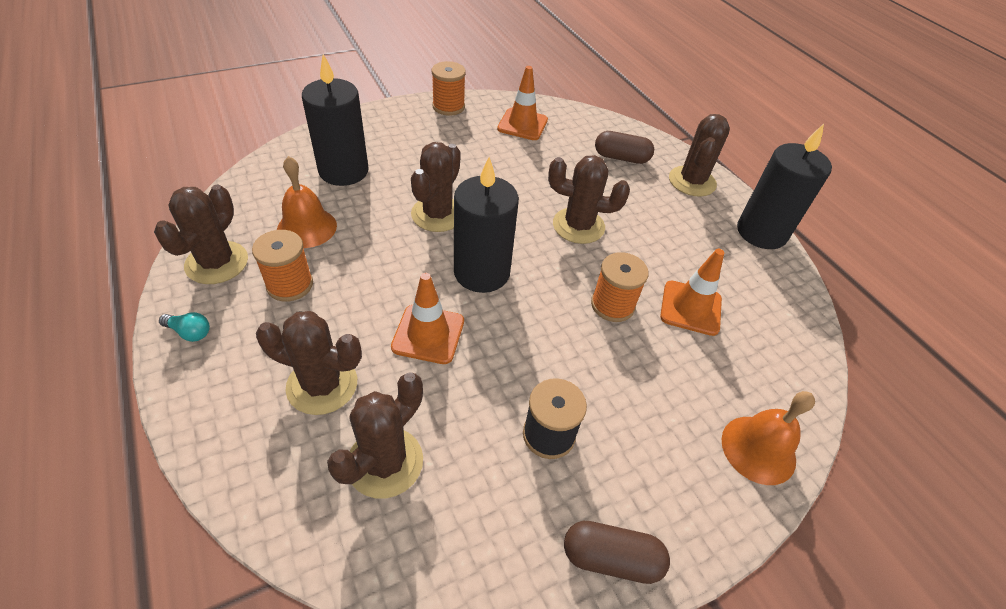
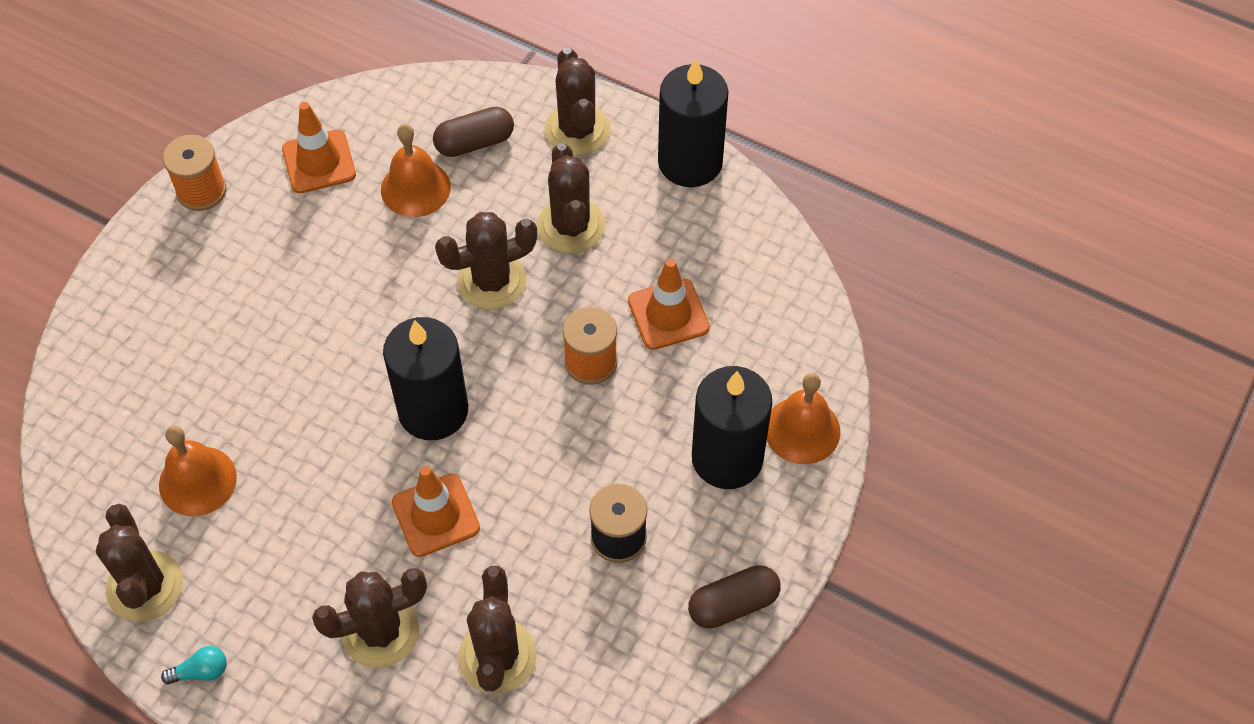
camera: 30 degrees left, 10 degrees up
(290, 285) = (248, 557): orange spool -> none
(343, 171) = (164, 378): black candle -> black candle (727, 458)
(437, 214) = (327, 367): brown cactus -> brown cactus (571, 226)
(568, 160) = (415, 188): none -> orange bell

